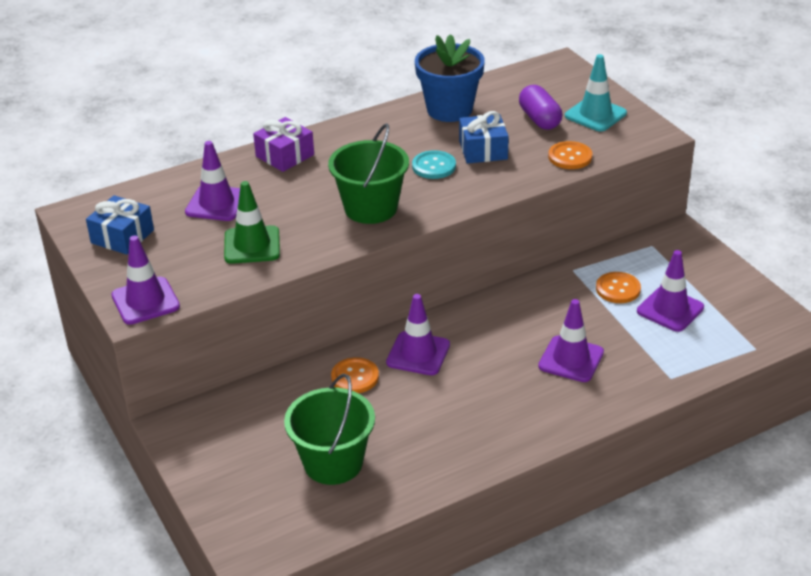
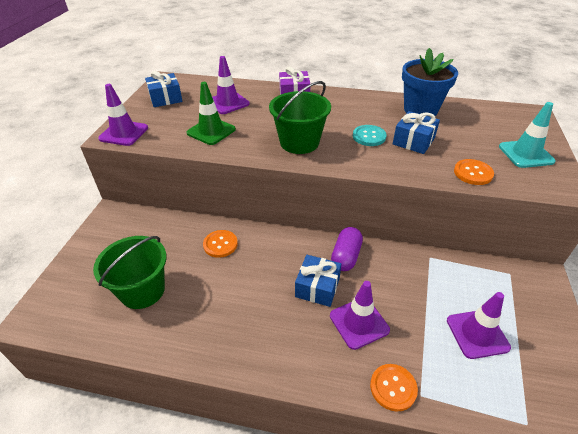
camera: 40 degrees right, 5 degrees up
(418, 354) = (270, 253): purple traffic cone -> none
(502, 355) = (317, 287): none -> blue gift
(539, 119) = (477, 139): purple capsule -> purple capsule (346, 256)
(618, 289) = (449, 291): orange button -> orange button (393, 388)

